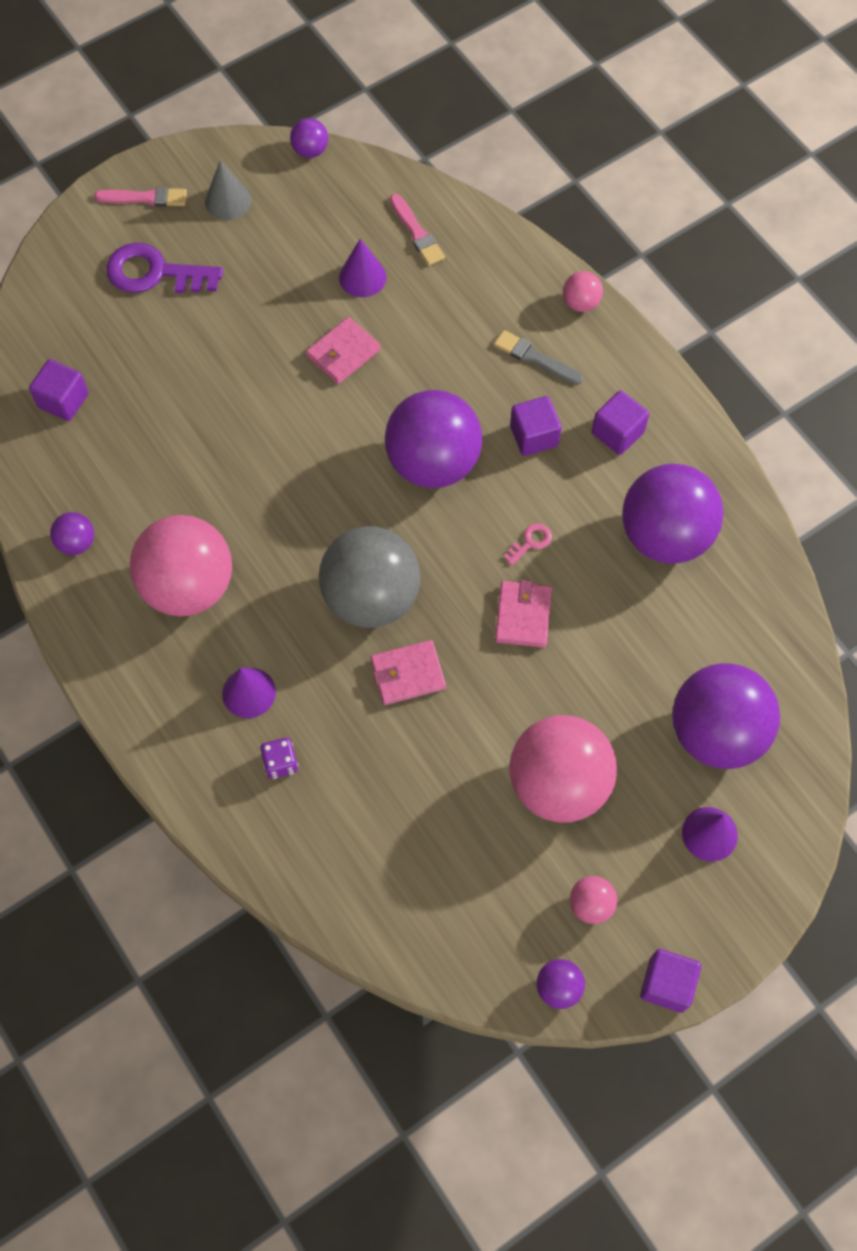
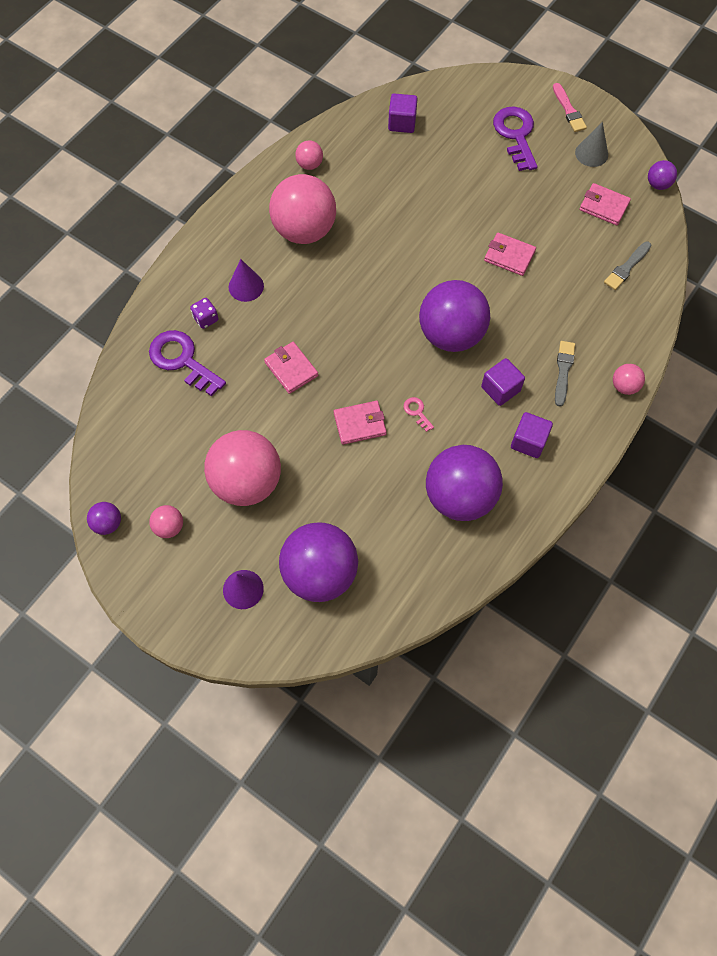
camera: 70 degrees right, 0 degrees up
(77, 542) = (309, 164): purple ball -> pink ball
(316, 220) = (604, 206): none -> pink wallet
(336, 815) = (182, 360): none -> purple key
(362, 277) = (574, 247): purple cone -> none
(371, 597) = (337, 331): grey ball -> none
(416, 233) = (627, 267): pink brush -> grey brush
(530, 542) = (417, 412): pink key -> pink key turned 150 degrees counterclockwise
(666, 984) = (128, 590): purple cube -> none

